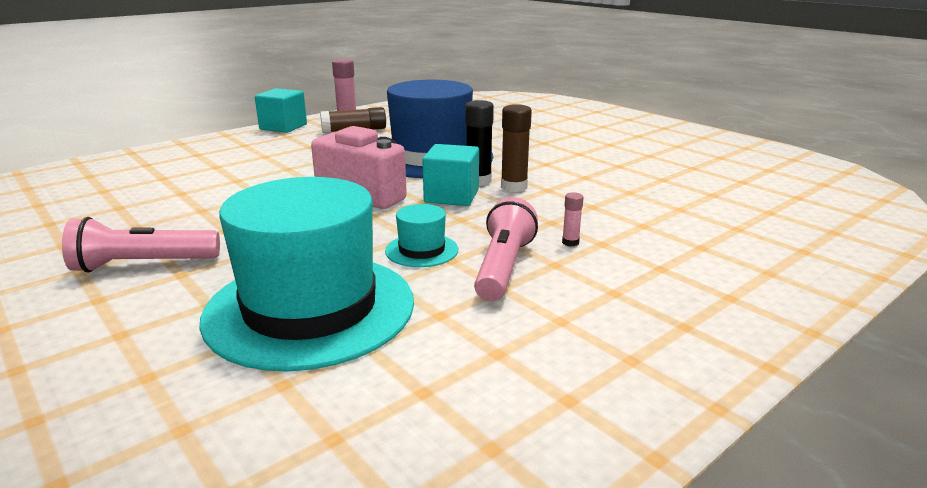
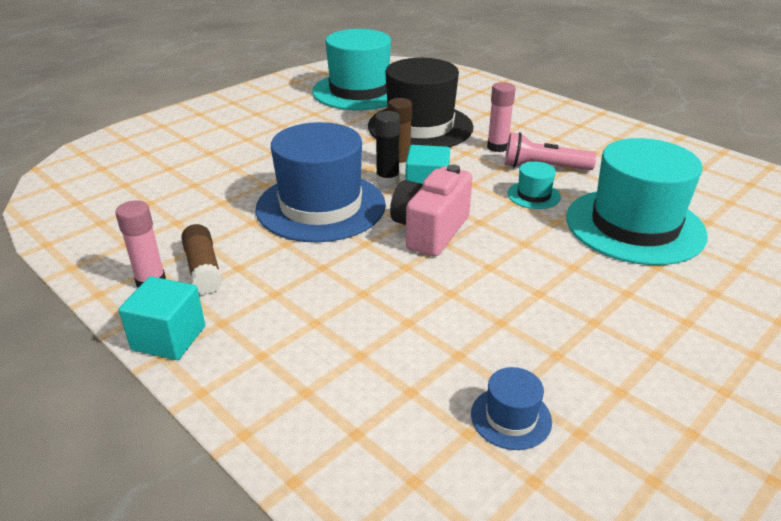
camera: 95 degrees left, 10 degrees up
(97, 203) = (511, 417): none -> blue hat
(143, 265) = (626, 318): pink flashlight -> none
(570, 242) = (497, 147): pink glue stick -> pink glue stick, size x1.92
(628, 201) = (420, 127): none -> black hat
(736, 175) = (359, 91): none -> turquoise hat

